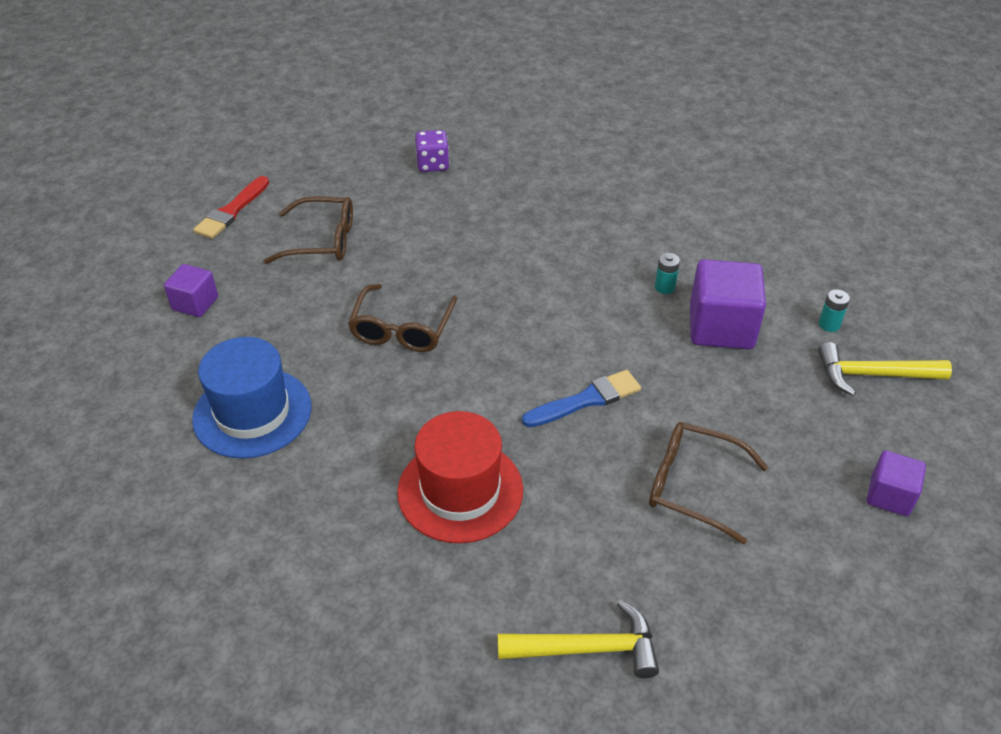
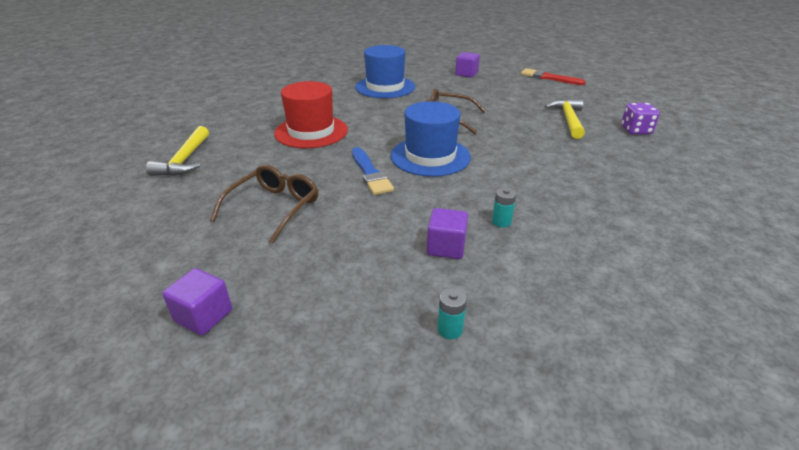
camera: 95 degrees right, 10 degrees down
(321, 240) = (528, 98): brown glasses -> none
(528, 343) = (430, 156): none -> blue hat
(721, 327) = (446, 247): purple cube -> purple cube, size x0.58
(872, 375) = (363, 348): yellow hammer -> yellow hammer (568, 119)

